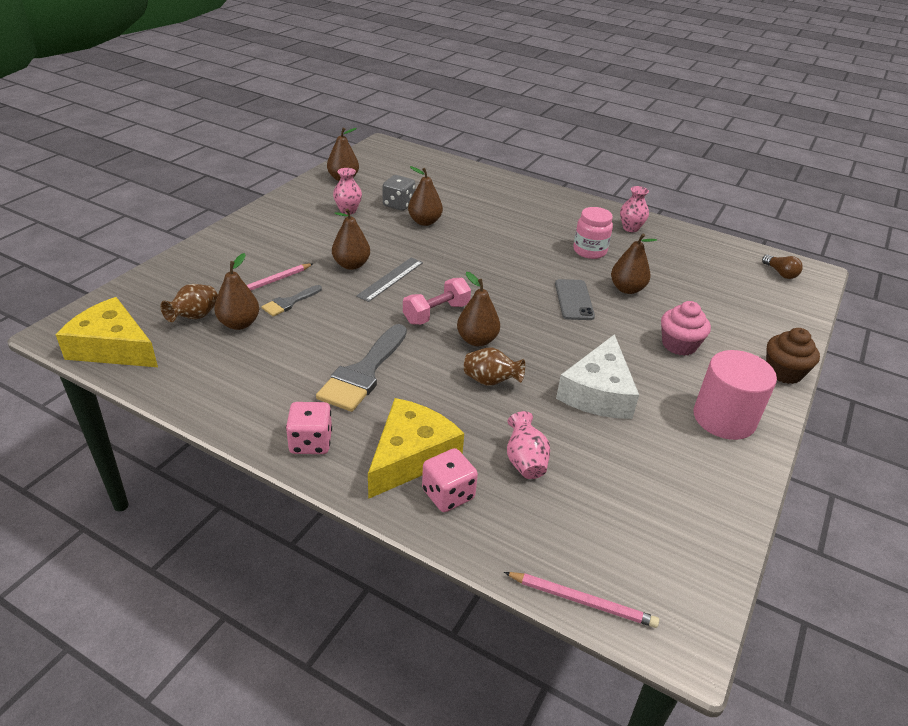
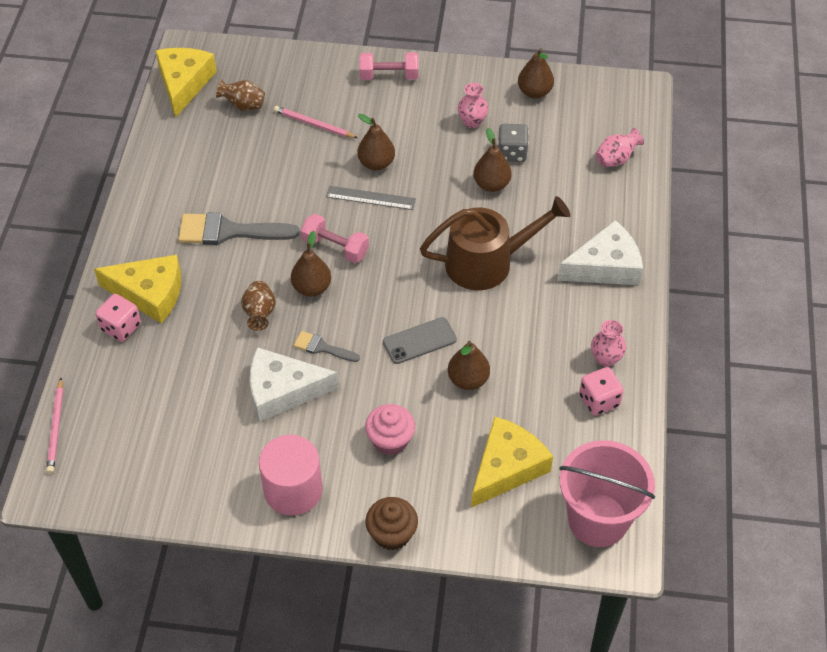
camera: 70 degrees right, 15 degrees up
(239, 324) = (249, 134): brown pear -> none
(252, 230) = (389, 76): none -> pink dumbbell
(289, 302) = (295, 149): grey brush -> grey brush (322, 348)
(310, 442) = (138, 233): pink dice -> pink dice (599, 400)
(507, 247) = (486, 262): none -> brown watering can
(525, 461) = (174, 362): pink vase -> pink vase (616, 159)
(542, 204) = (605, 266): none -> white cheese
(589, 251) = (525, 332): pink jar -> none
(723, 297) = (507, 467): none -> yellow cheese
(780, 273) = (598, 520): brown light bulb -> pink bucket

